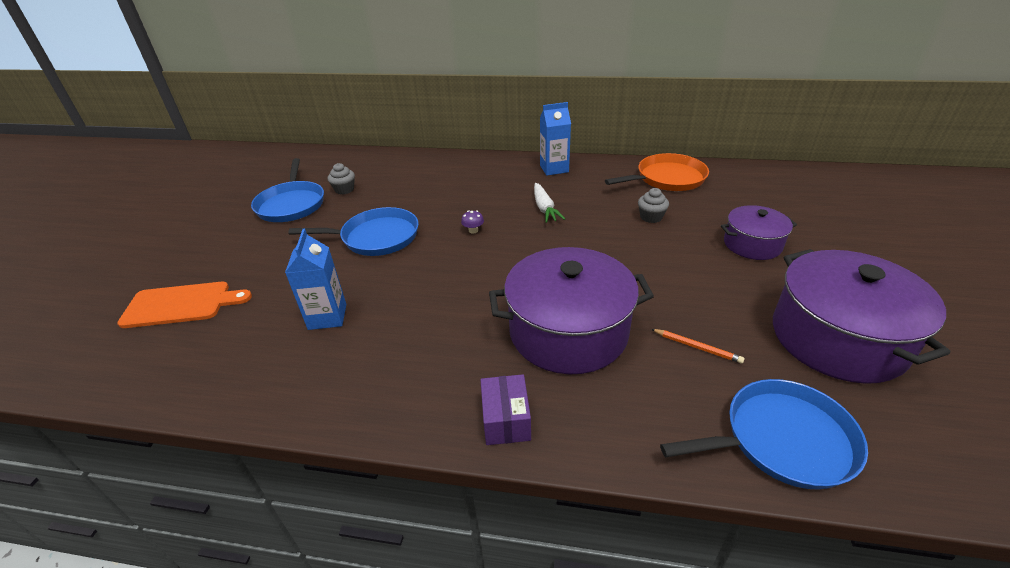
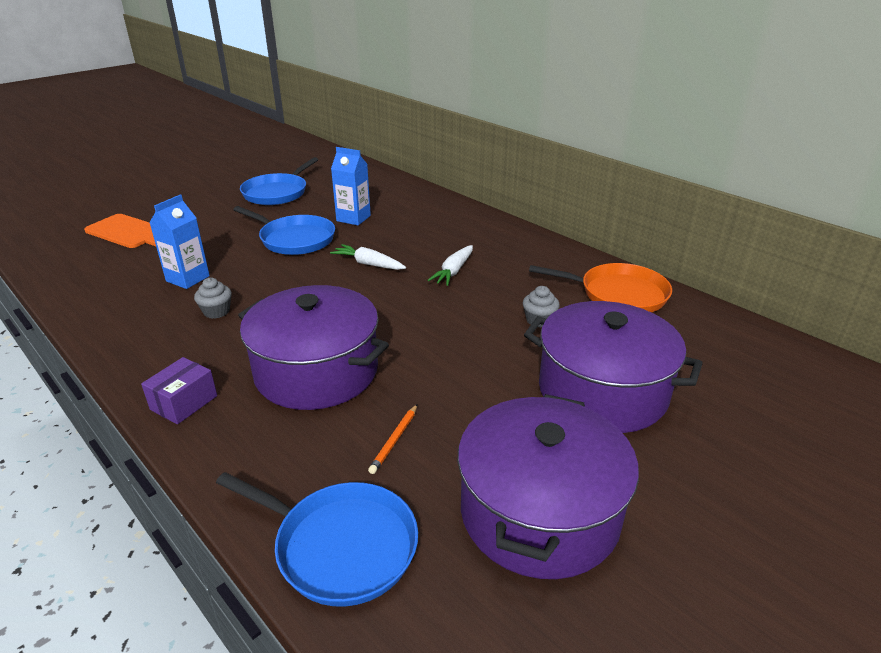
camera: 35 degrees right, 5 degrees down
(344, 190) = (326, 195): grey cupcake -> grey cupcake (216, 311)
(473, 230) = (369, 264): purple mushroom -> white carrot
(554, 169) = (518, 242): blue carton -> blue carton (353, 218)
(697, 347) = (394, 440): orange pencil -> orange pencil turned 45 degrees clockwise
(752, 244) = (602, 391): purple pot -> purple pot, size x1.79

